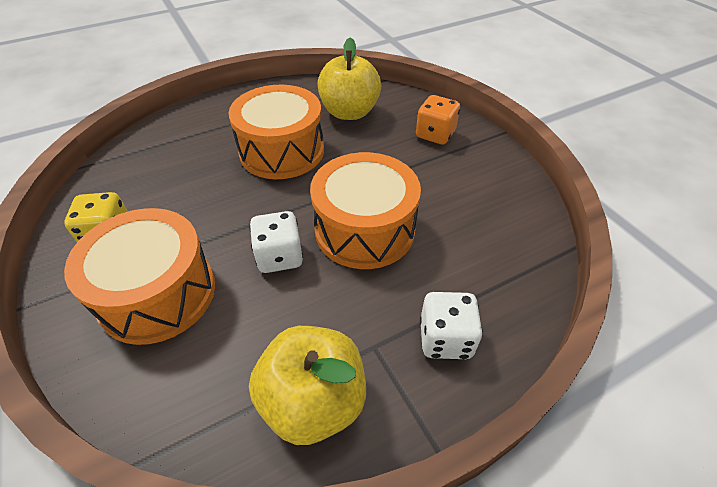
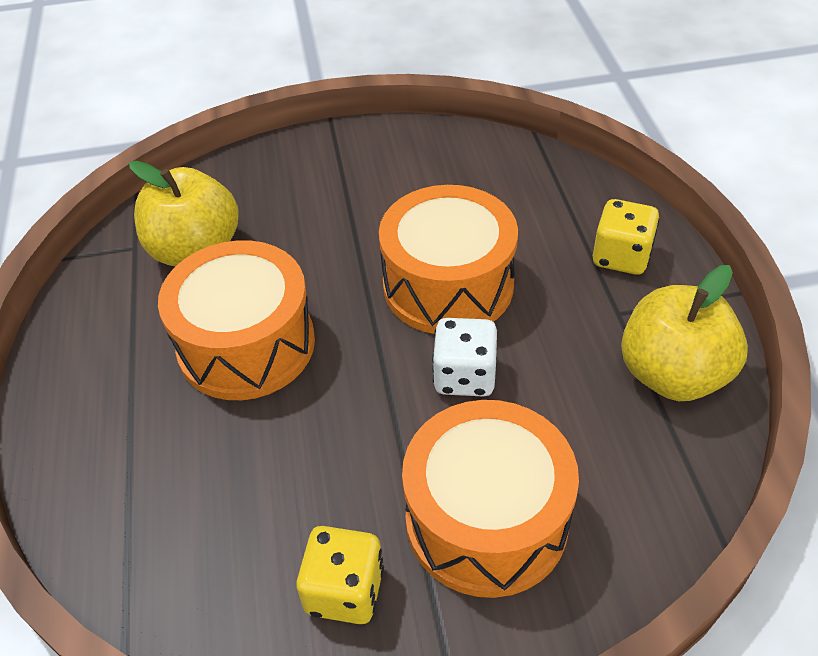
camera: 70 degrees left, 0 degrees up
(435, 134) = (301, 178): orange dice -> none
(445, 339) = (621, 256): white dice -> yellow dice

